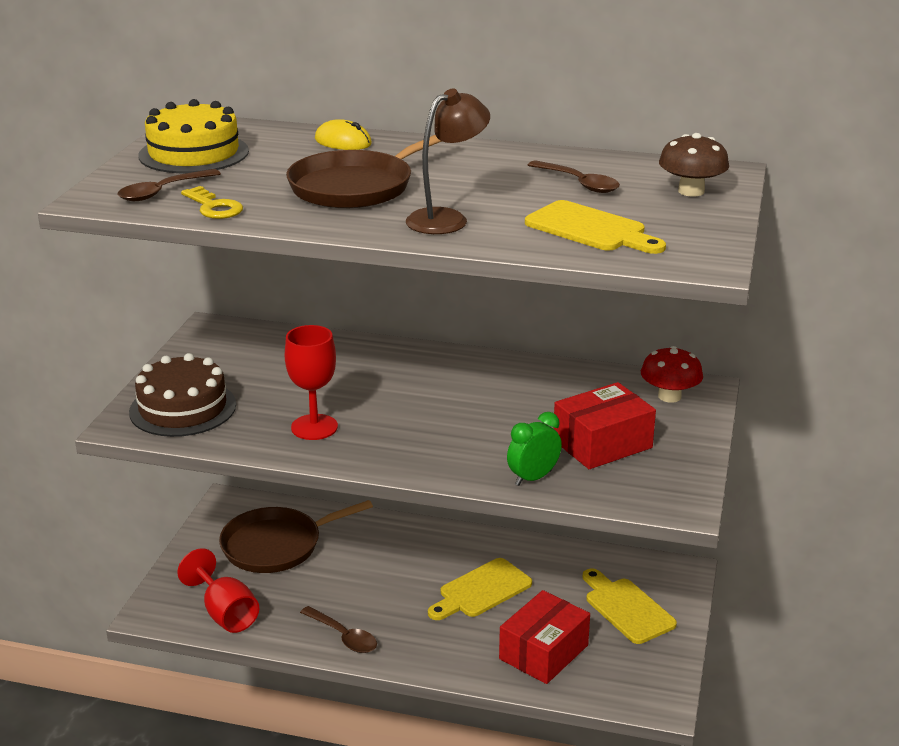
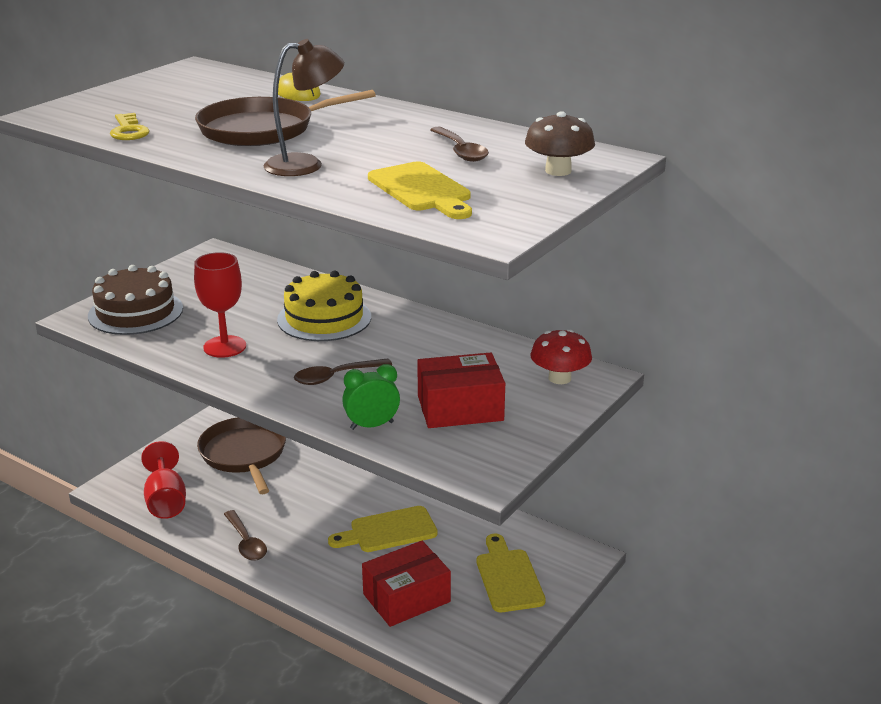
camera: 20 degrees right, 0 degrees up
(163, 192) = (105, 114): brown spoon -> brown spoon (336, 377)
(194, 153) = (166, 88): yellow cake -> yellow cake (324, 318)
(276, 545) = (244, 454): brown pan -> brown pan turned 75 degrees clockwise

